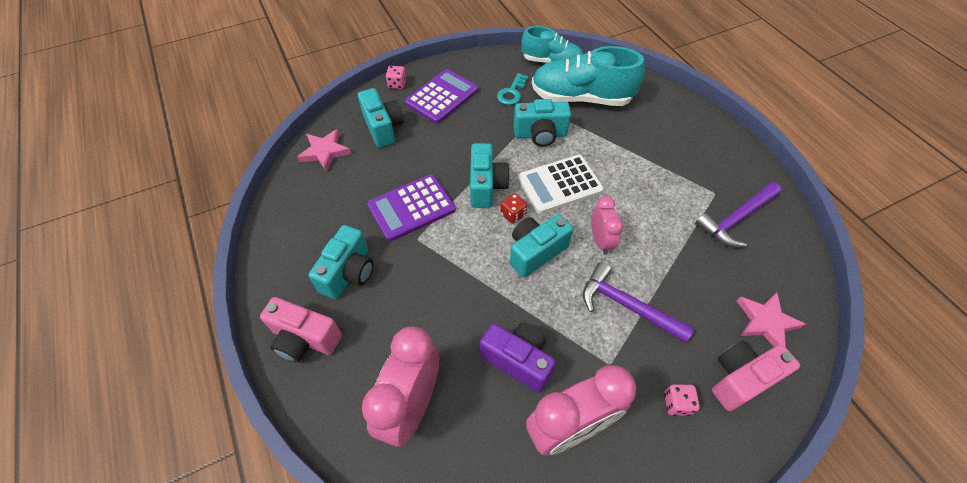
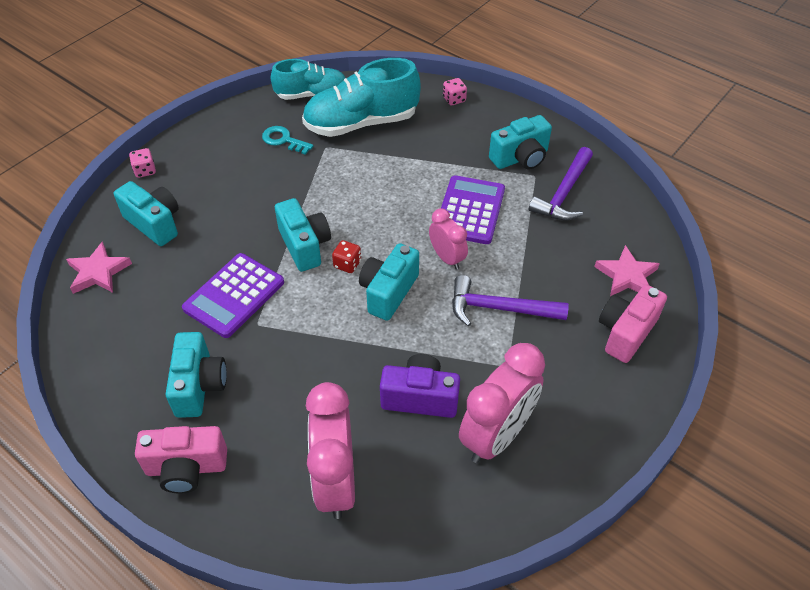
camera: 25 degrees left, 5 degrees down
(442, 97) = (206, 168): purple calculator -> purple calculator (470, 210)
(512, 92) = (283, 140): turquoise key -> turquoise key turned 120 degrees clockwise
(540, 134) = (336, 174): turquoise camera -> turquoise camera (520, 158)
(559, 184) = (381, 218): white calculator -> none
(677, 403) = (581, 375): pink dice -> pink dice (454, 99)

